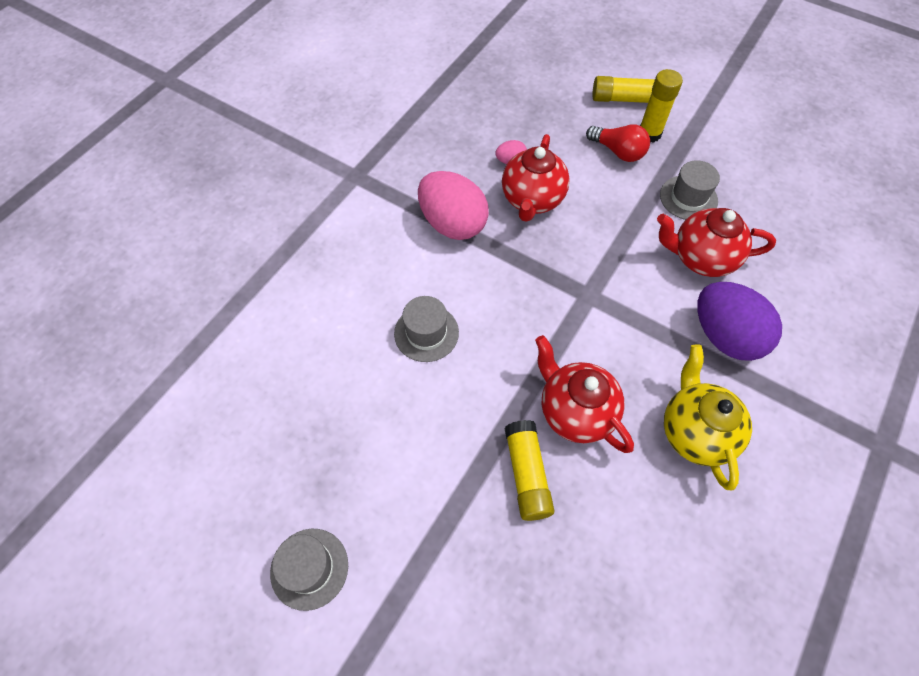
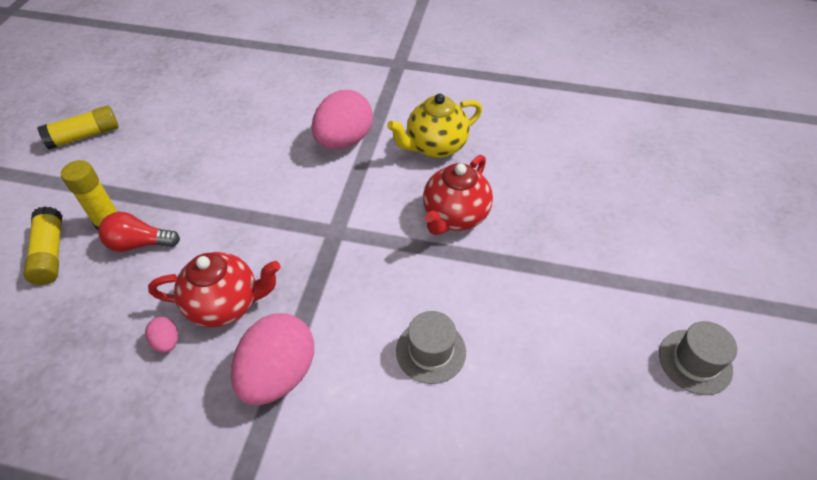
camera: 110 degrees left, 10 degrees down
(527, 474) = (524, 234): yellow glue stick -> yellow glue stick (84, 136)
(618, 152) = (139, 243): red light bulb -> red light bulb turned 105 degrees counterclockwise
(688, 198) = (197, 180): grey hat -> none
(701, 258) = (268, 163): red teapot -> none
(725, 336) = (344, 141): purple egg -> pink egg

